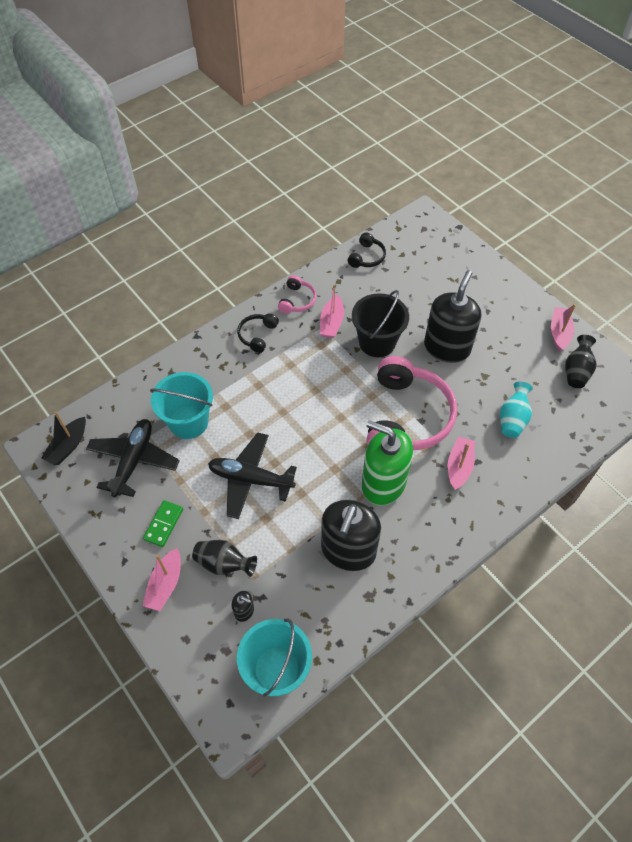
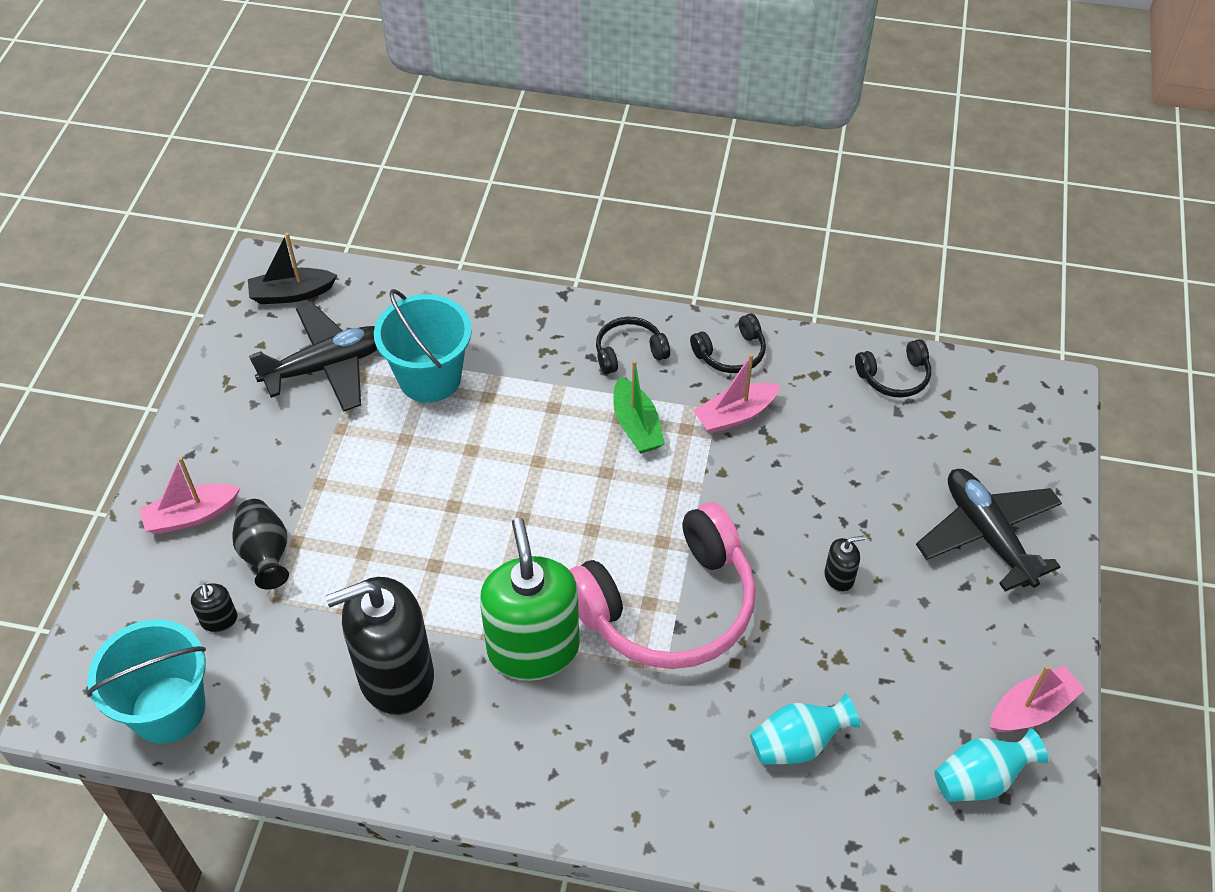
camera: 50 degrees right, 5 degrees down
(164, 524) = (268, 457): green domino -> none
(250, 479) = (406, 498): black plane -> black plane (987, 534)
(297, 300) = (731, 353): pink headphones -> black headphones
(301, 361) = (636, 425): none -> green boat
(377, 342) = (758, 488): black bucket -> none
(447, 348) = (839, 577): black soap dispenser -> black soap dispenser, size x0.40
(459, 466) = (647, 724): pink boat -> none
(576, 371) = (980, 779): black vase -> turquoise vase

